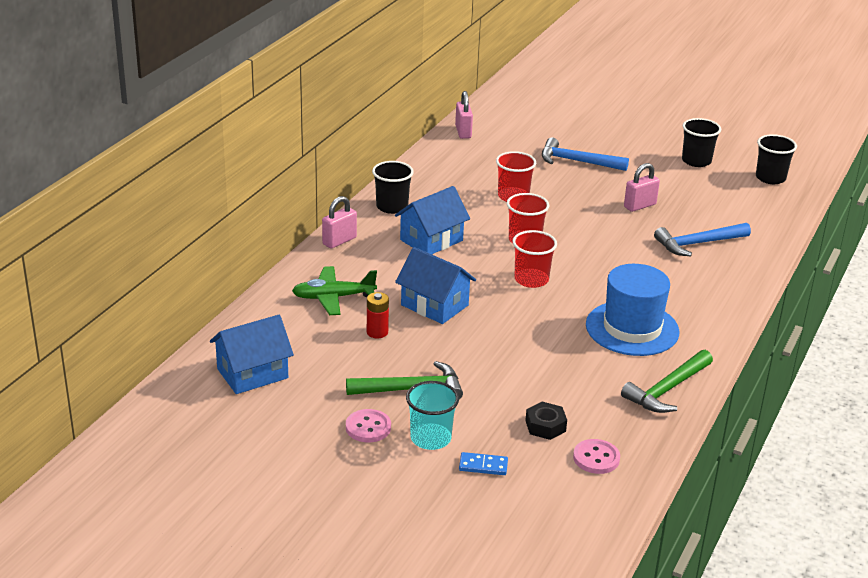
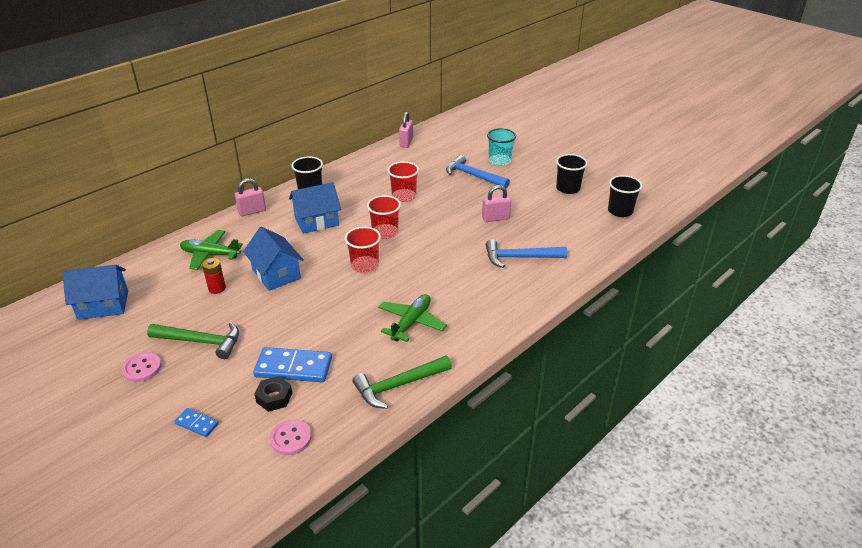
camera: 20 degrees right, 5 degrees up
(430, 438) = (178, 388): turquoise cup -> turquoise cup (499, 161)
(541, 394) = (293, 367): none -> blue domino
(632, 328) = (411, 322): blue hat -> green plane

